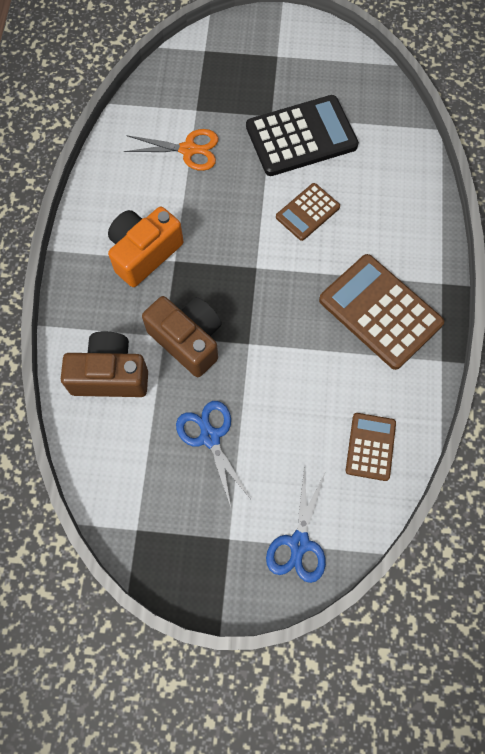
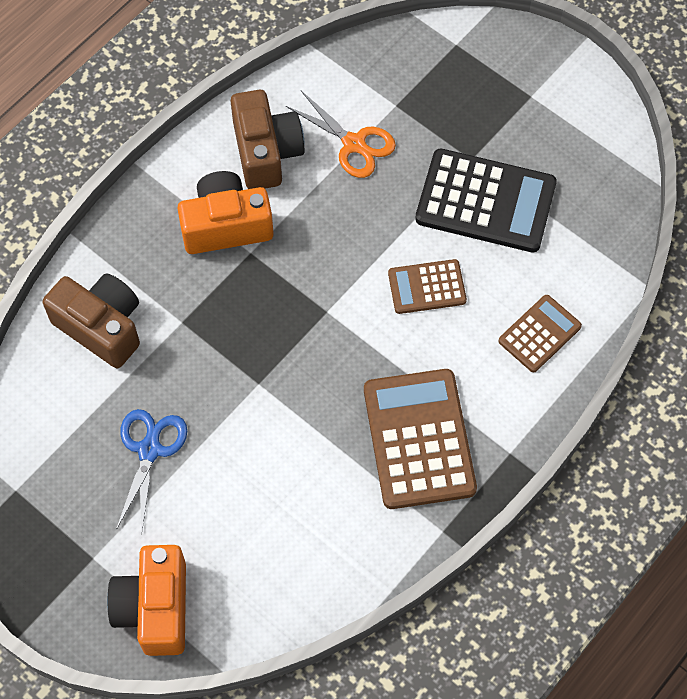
camera: 35 degrees right, 5 degrees down
(187, 340) = (201, 341): brown camera -> brown camera (266, 152)
(299, 543) = (155, 608): blue scissors -> orange camera
(370, 447) = (298, 566): brown calculator -> brown calculator (539, 334)

